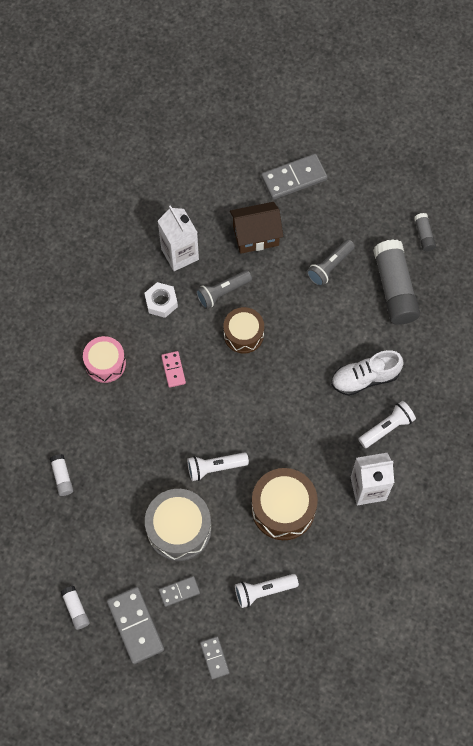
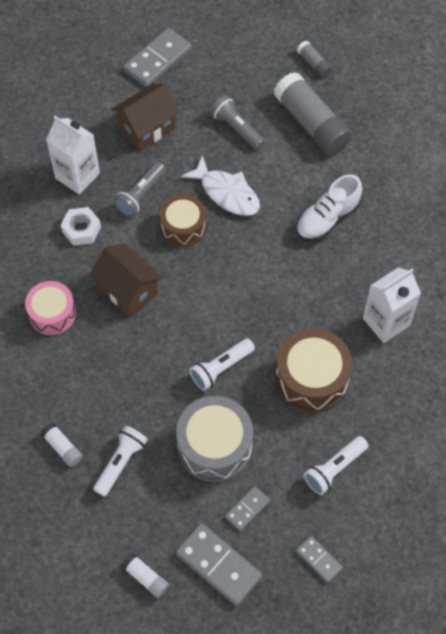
camera: 25 degrees left, 5 degrees down
(173, 370) = (128, 290): pink domino -> brown house
(293, 320) = (227, 193): none -> white fish
(329, 267) = (237, 128): grey flashlight -> grey flashlight turned 120 degrees clockwise
(387, 428) = (374, 257): white flashlight -> white flashlight (121, 463)

